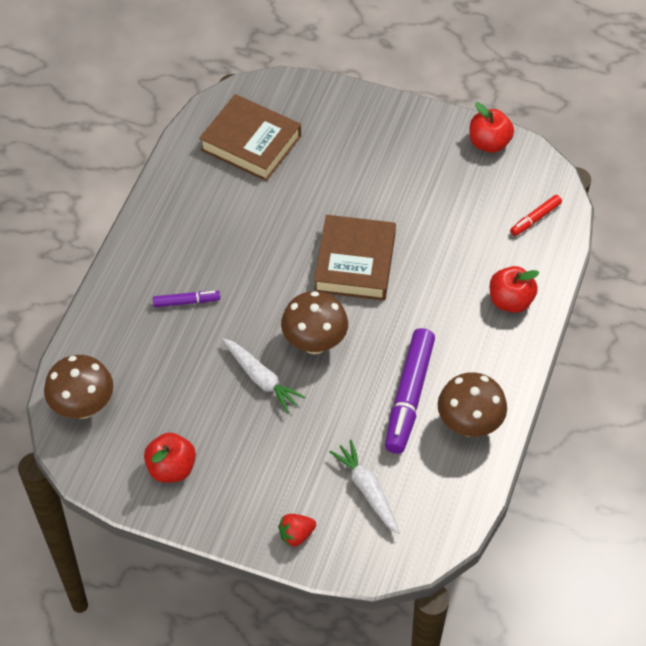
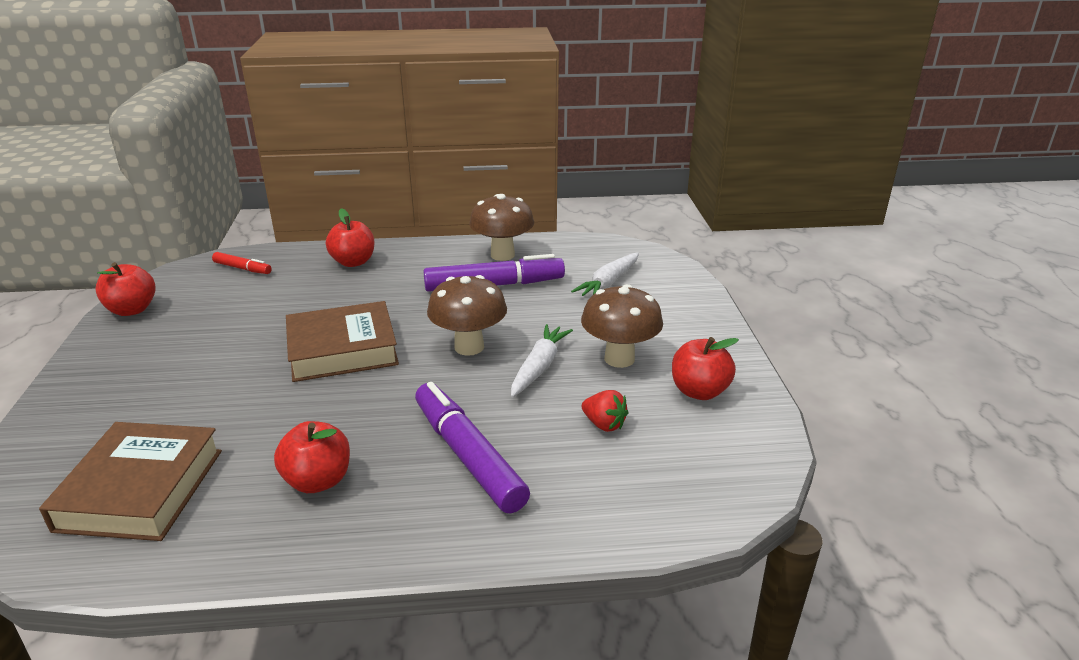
camera: 115 degrees left, 25 degrees down
(83, 407) = (693, 489): brown mushroom -> brown mushroom (619, 359)
(186, 302) = (468, 456): purple marker -> purple marker, size x1.98
(209, 223) = (318, 481): none -> red apple
(296, 535) = (687, 303): red strawberry -> red strawberry (604, 424)

